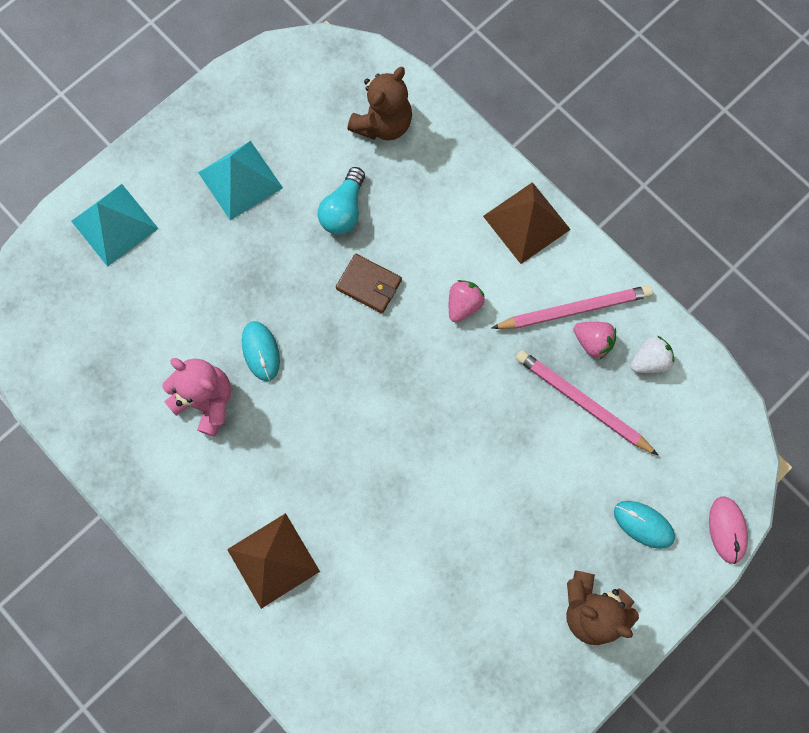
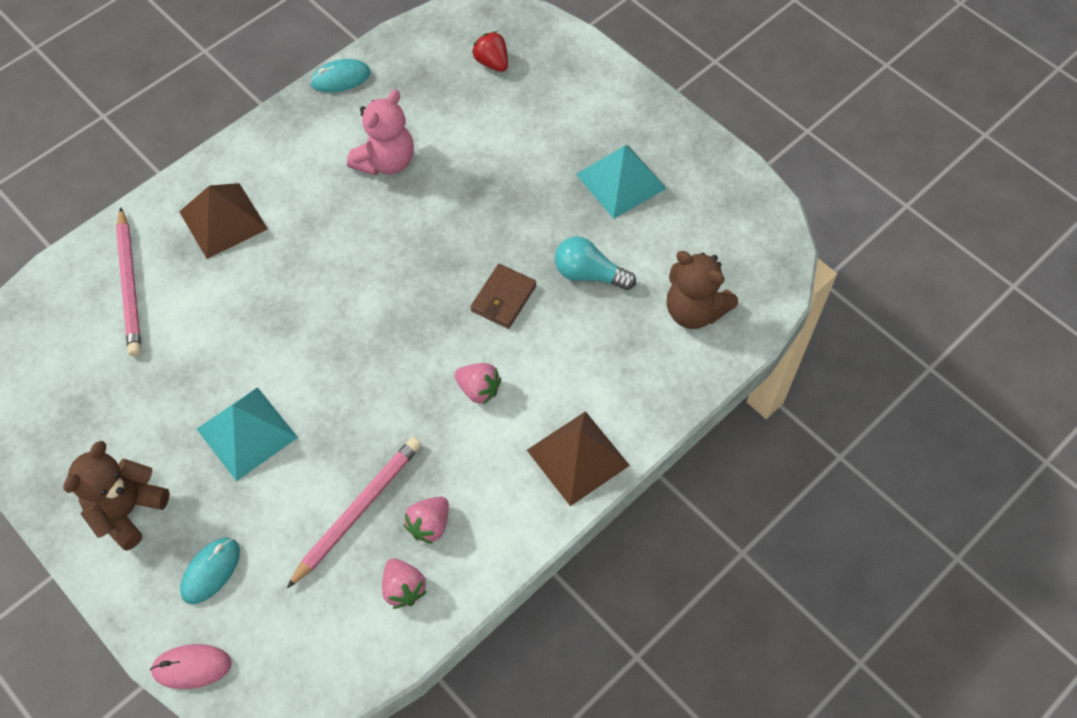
camera: 90 degrees right, 15 degrees down
(84, 300) = (492, 62): none -> red strawberry
(114, 224) = (569, 81): turquoise pyramid -> turquoise pyramid (247, 433)
(261, 351) = (434, 204): turquoise mouse -> turquoise mouse (340, 78)
(574, 309) = (469, 506): pink pencil -> pink pencil (130, 285)
(649, 360) = (403, 588): white strawberry -> pink strawberry

